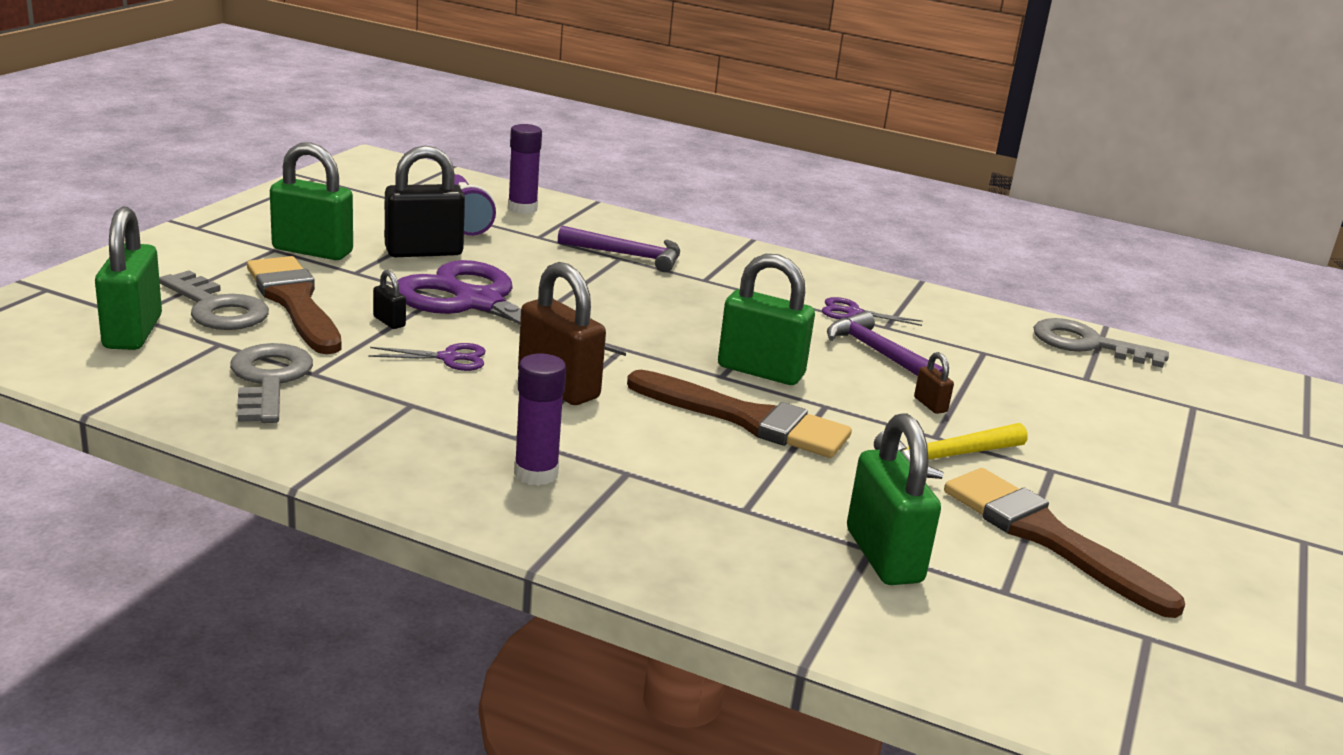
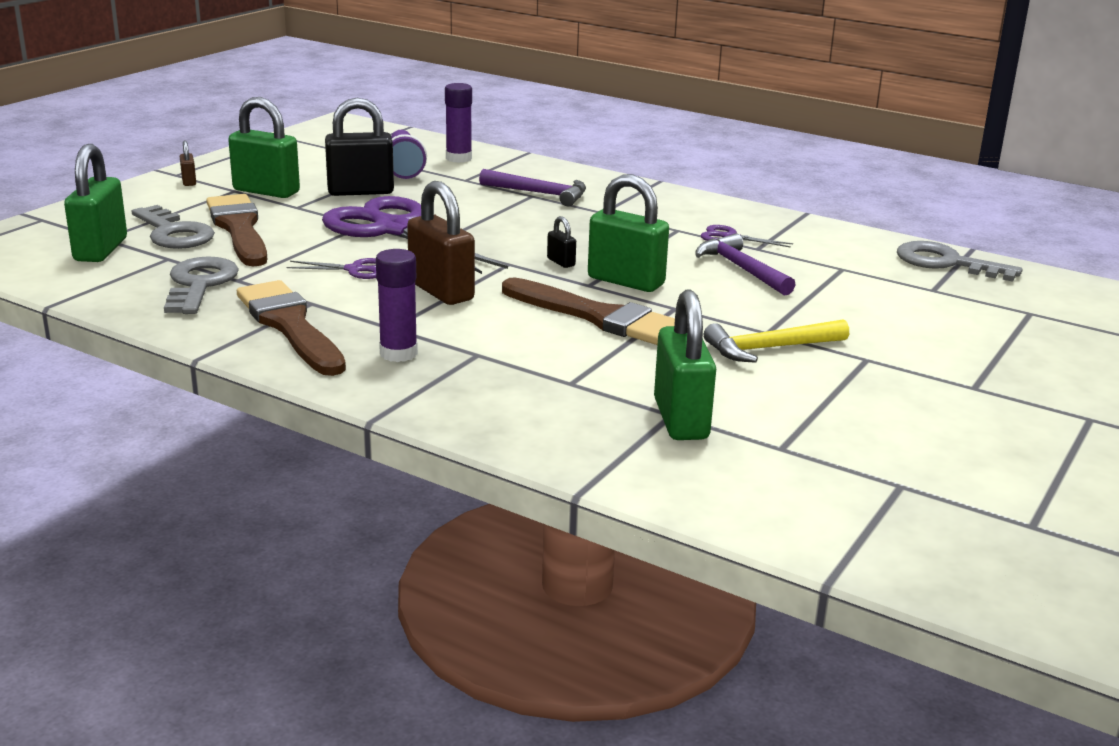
camera: 10 degrees right, 0 degrees up
(389, 322) = (313, 243): black padlock -> black padlock (561, 262)
(930, 405) = (773, 308): brown padlock -> brown padlock (189, 182)
(1047, 537) = (839, 409): brown brush -> brown brush (290, 326)

